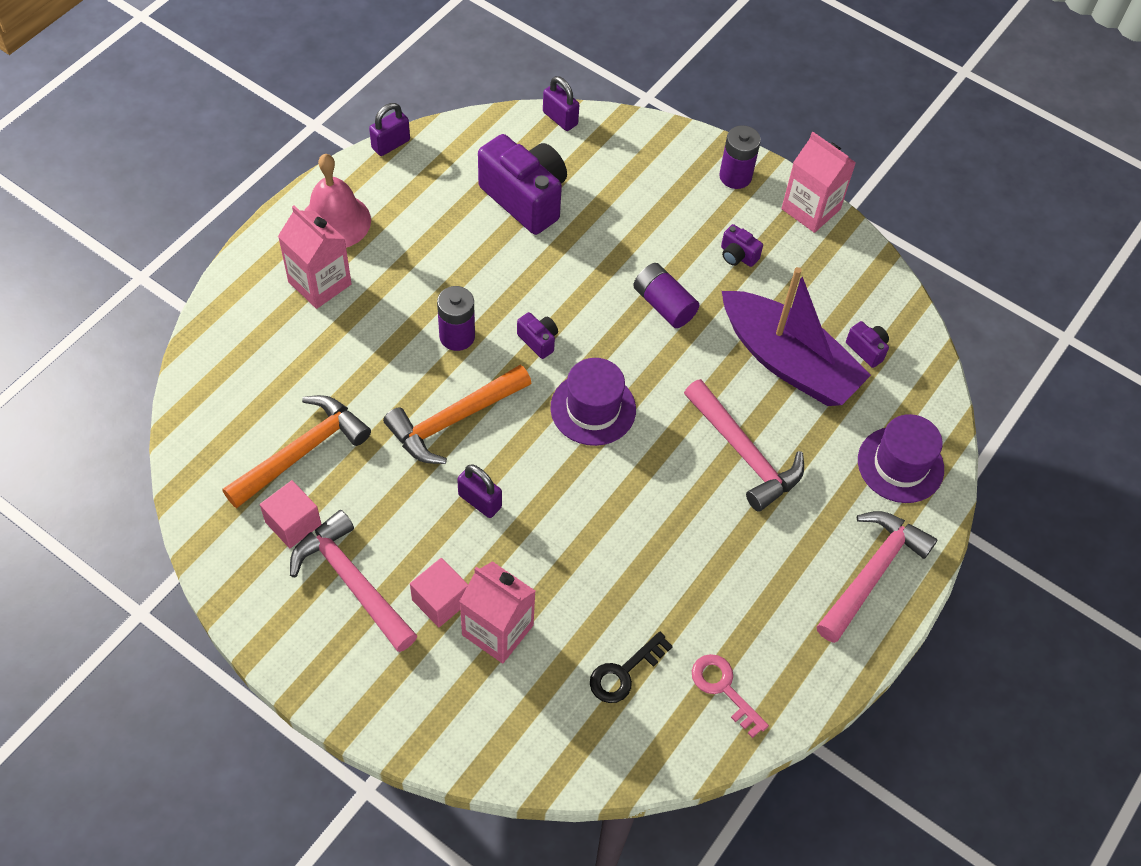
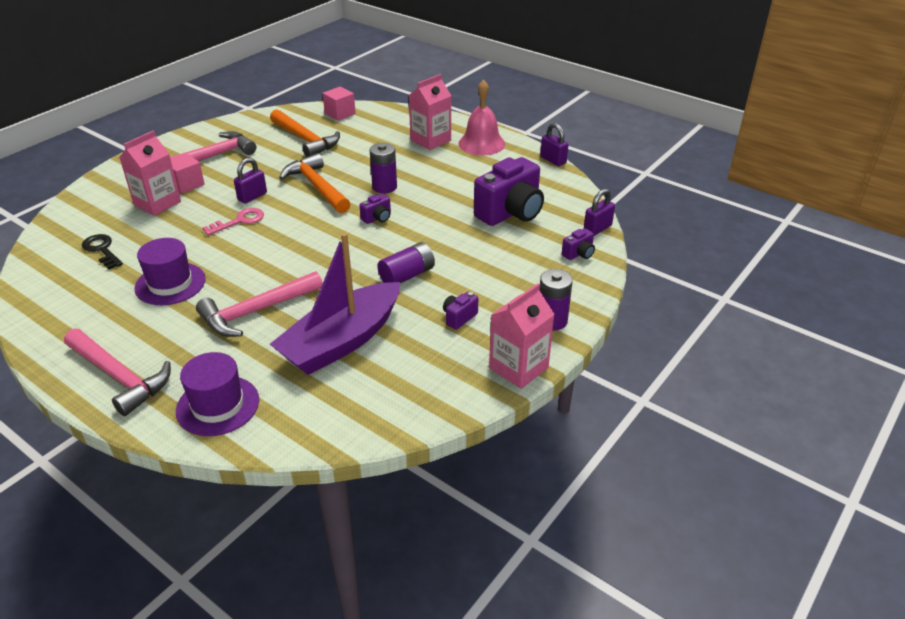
camera: 95 degrees right, 20 degrees down
(293, 523) = (258, 139): pink cube -> pink cube (340, 113)
(593, 408) = (314, 240): purple hat -> purple hat (170, 284)
(724, 689) = (65, 292): pink key -> pink key (239, 221)
(867, 349) = (348, 394): purple camera -> purple camera (578, 254)

